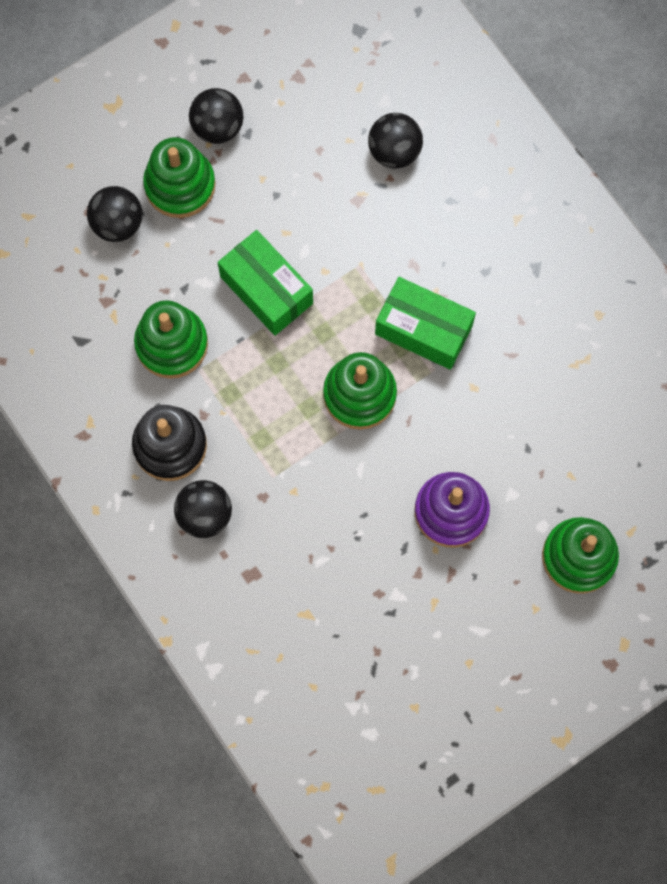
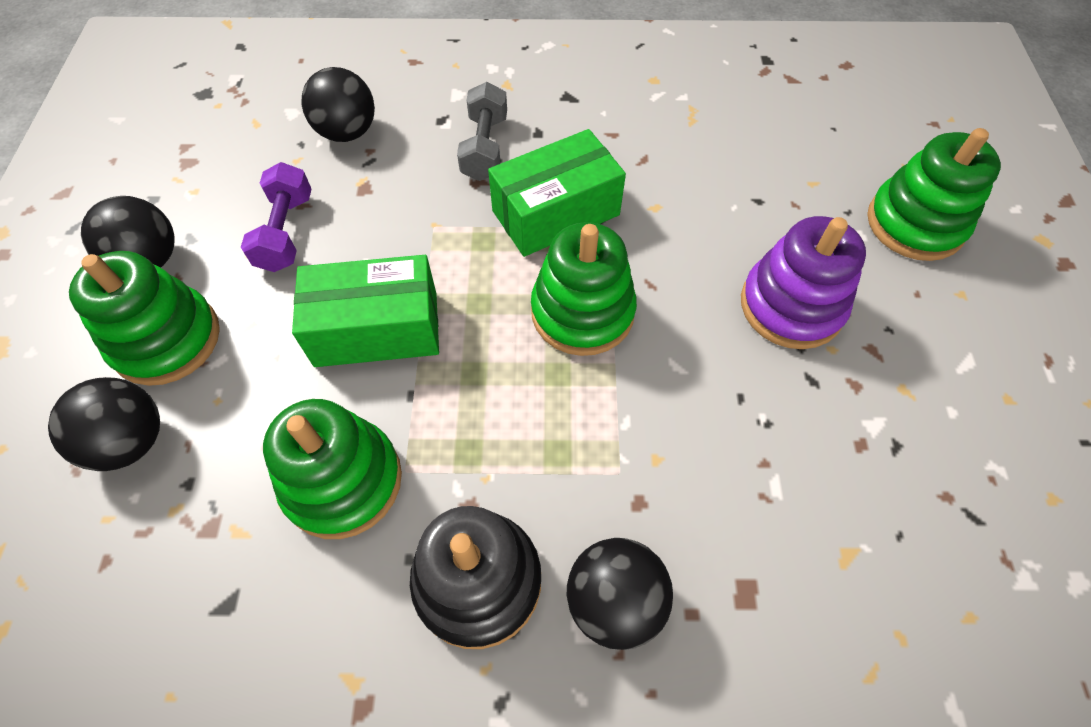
camera: 55 degrees left, 15 degrees down
(292, 184) = (286, 232): none -> purple dumbbell
(446, 247) = (485, 148): none -> grey dumbbell

